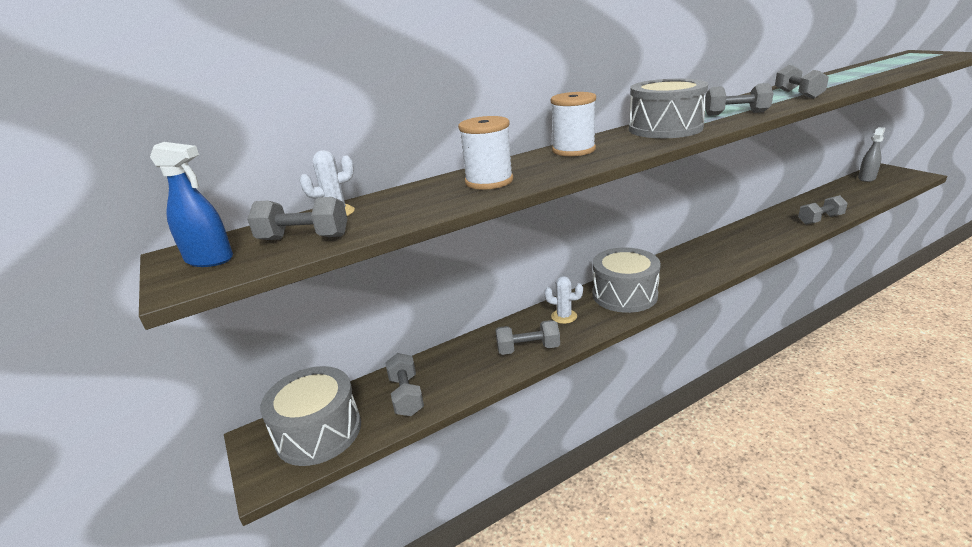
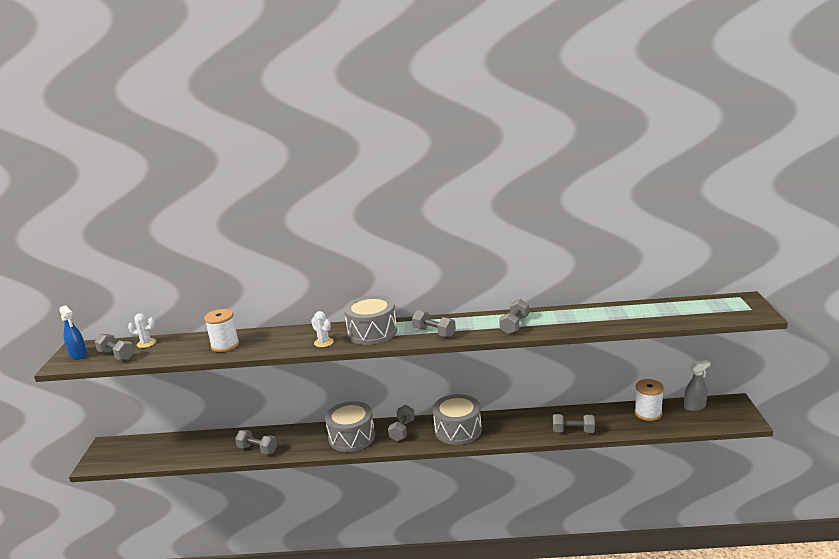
camera: 30 degrees right, 5 degrees down
(318, 432) = (127, 453): grey drum -> grey drum (458, 430)
(406, 395) = (177, 451): grey dumbbell -> grey dumbbell (402, 430)
(564, 316) = (301, 437): white cactus -> white cactus (323, 342)
(573, 150) = (298, 334): white spool -> white spool (648, 413)

